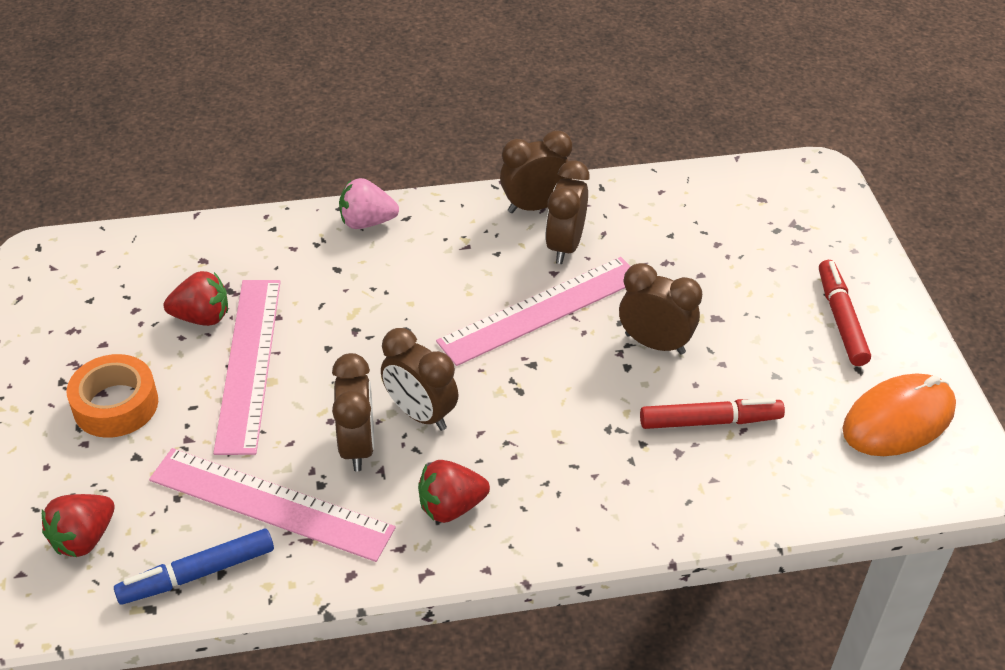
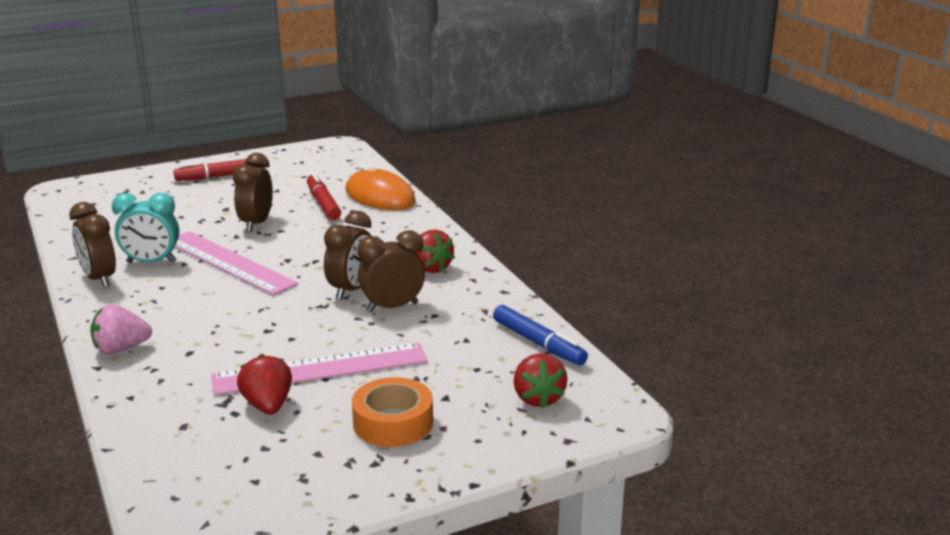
camera: 105 degrees left, 20 degrees down
(84, 538) = (538, 398): red strawberry -> red strawberry turned 60 degrees clockwise
(270, 504) = (462, 329): pink ruler -> none
(367, 222) = (121, 349): pink strawberry -> pink strawberry turned 90 degrees clockwise
(564, 246) = (151, 262): brown clock -> turquoise clock
(898, 420) = (304, 160): orange mouse -> orange mouse (380, 196)

